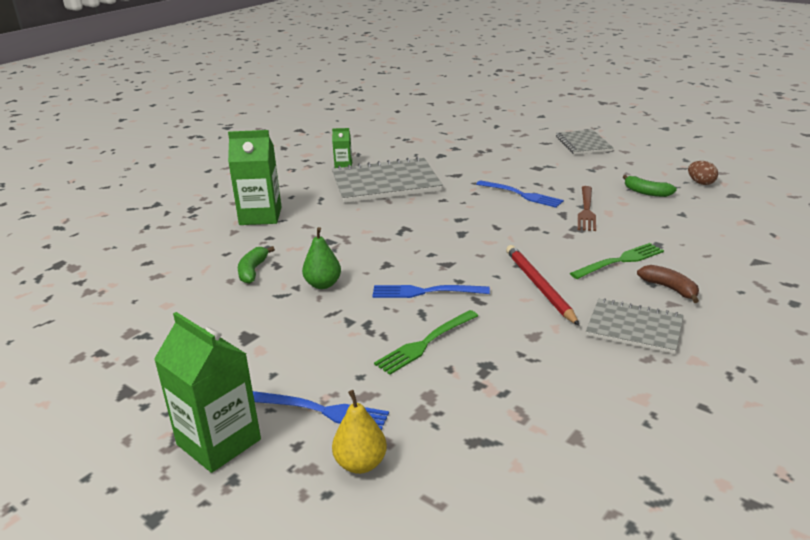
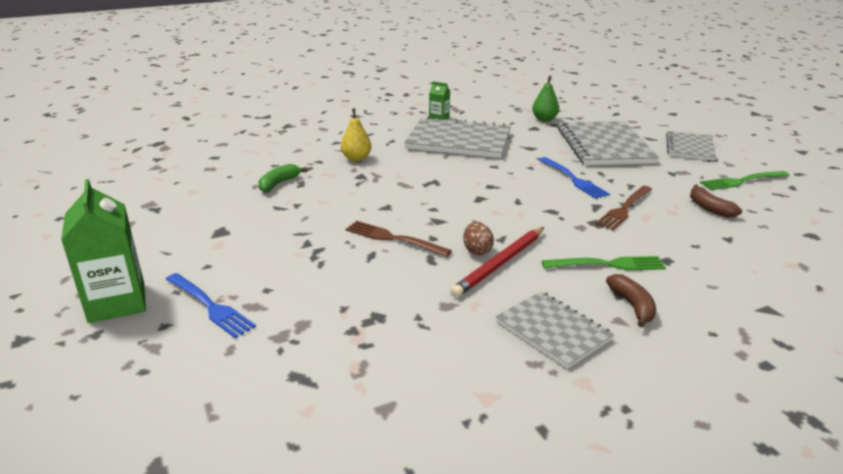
camera: 25 degrees right, 0 degrees up
(260, 216) = (330, 143): green carton -> none
(323, 284) = (318, 208): green pear -> green pear (544, 119)
(360, 463) = (191, 358): yellow pear -> yellow pear (356, 158)
(425, 292) = (393, 239): blue fork -> brown fork
(425, 343) = (346, 281): green fork -> green fork (742, 181)
(516, 158) = (604, 146): none -> grey notebook
(539, 286) = (500, 264): red pencil -> red pencil turned 150 degrees counterclockwise
(646, 192) = (709, 208): green banana -> brown banana
(701, 183) = (785, 214): brown egg -> brown egg (477, 251)

